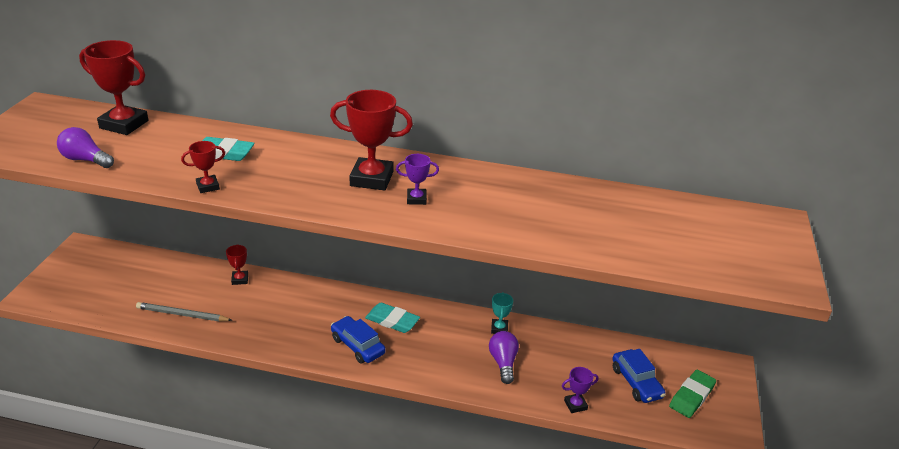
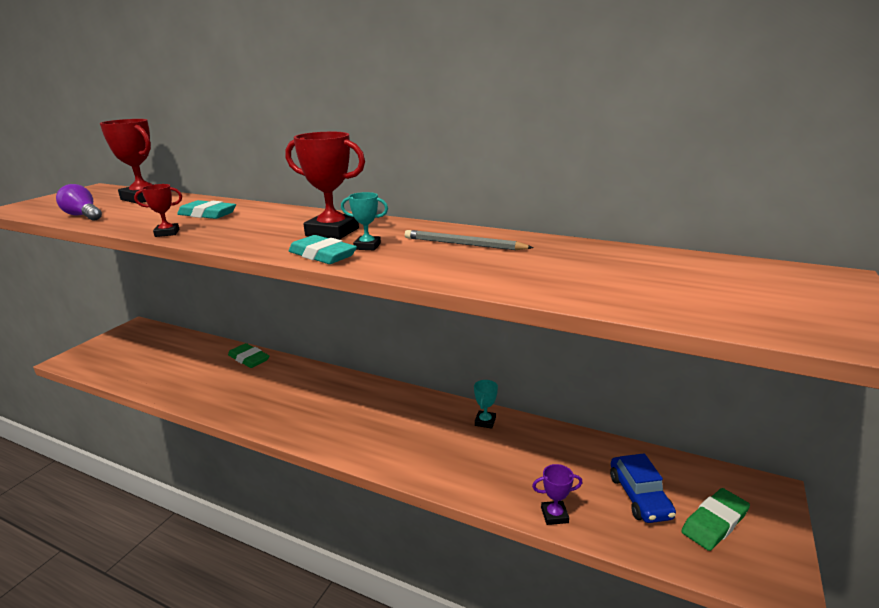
camera: 15 degrees right, 10 degrees down
(182, 314) = (180, 383): grey pencil -> grey pencil (463, 244)
(240, 279) = (249, 359): red trophy -> green eraser
(357, 346) = (328, 425): blue car -> none
(392, 321) = (374, 405): turquoise eraser -> turquoise eraser (322, 255)
(416, 199) = (367, 246): purple trophy -> turquoise trophy
(503, 363) = (478, 457): purple light bulb -> none

